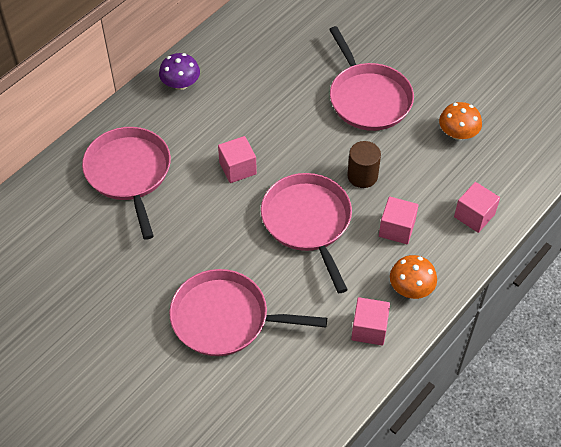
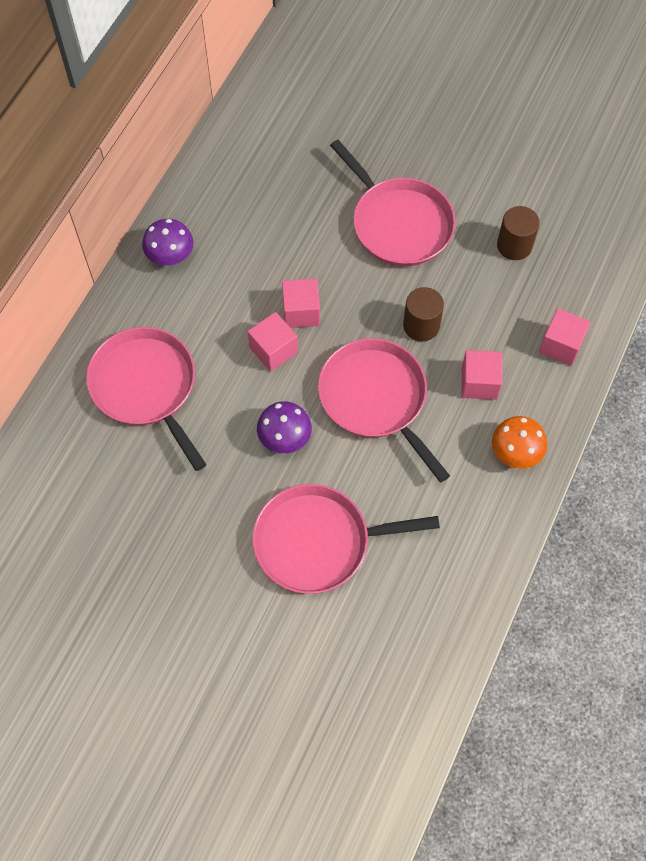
camera: 15 degrees left, 10 degrees up
(225, 234) = (284, 437): none -> purple mushroom
(369, 329) = (483, 513): pink cube -> pink cube (301, 312)
(458, 133) = (514, 245): orange mushroom -> brown cylinder

